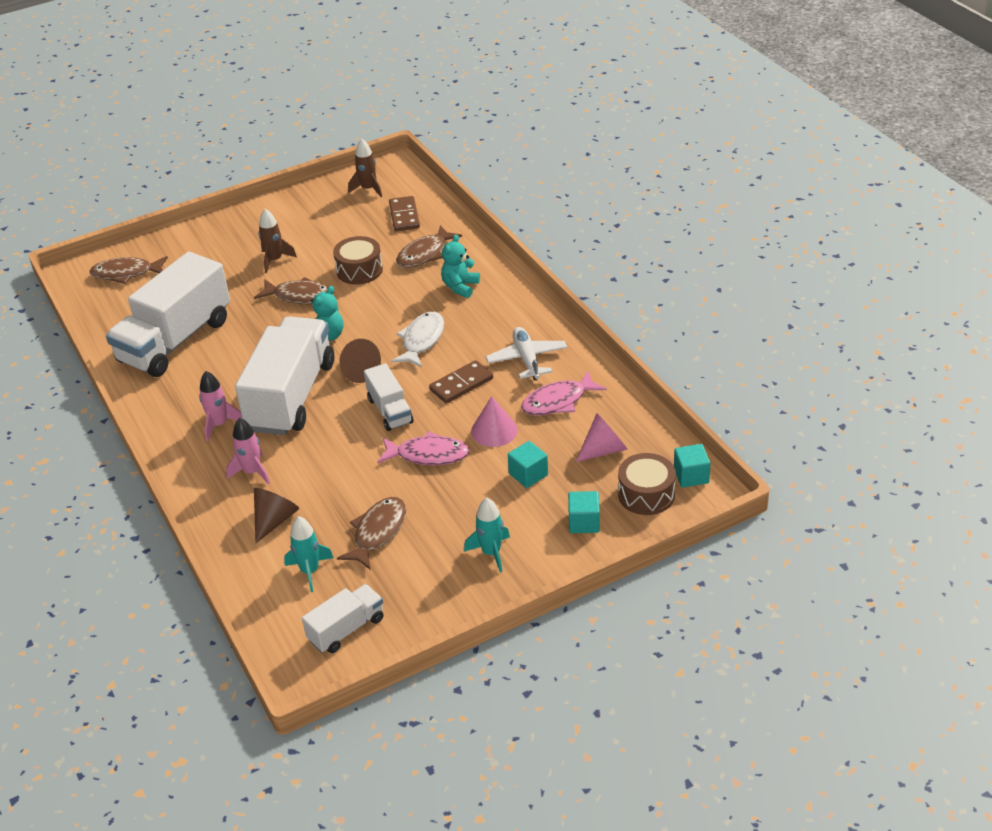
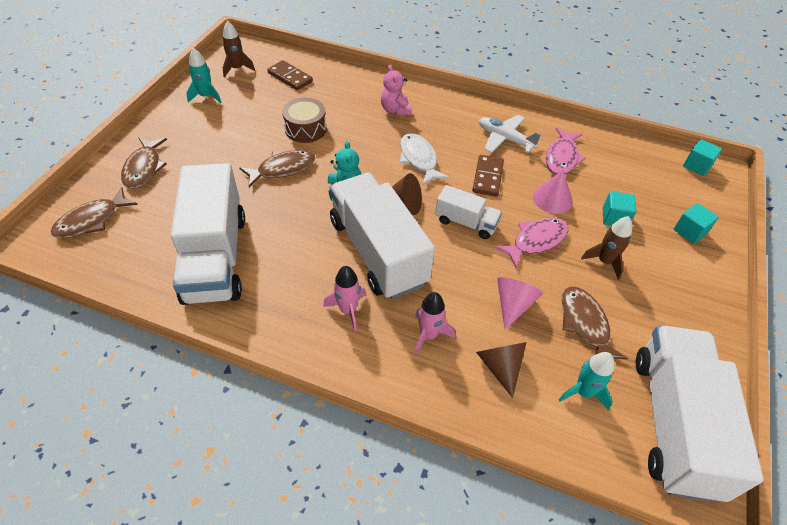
camera: 45 degrees left, 10 degrees up
(275, 260) = (225, 150): brown rocket -> brown rocket (604, 261)
(346, 629) = (674, 423): white truck -> white truck, size x2.02
(424, 254) = (340, 98): brown fish -> brown fish (144, 168)
(460, 287) = (395, 110): turquoise teddy bear -> pink teddy bear
(491, 553) = (672, 289): turquoise rocket -> turquoise rocket (206, 96)
(604, 450) = (631, 175): pink cone -> pink cone (513, 304)
(646, 494) = (693, 191): brown drum -> none

